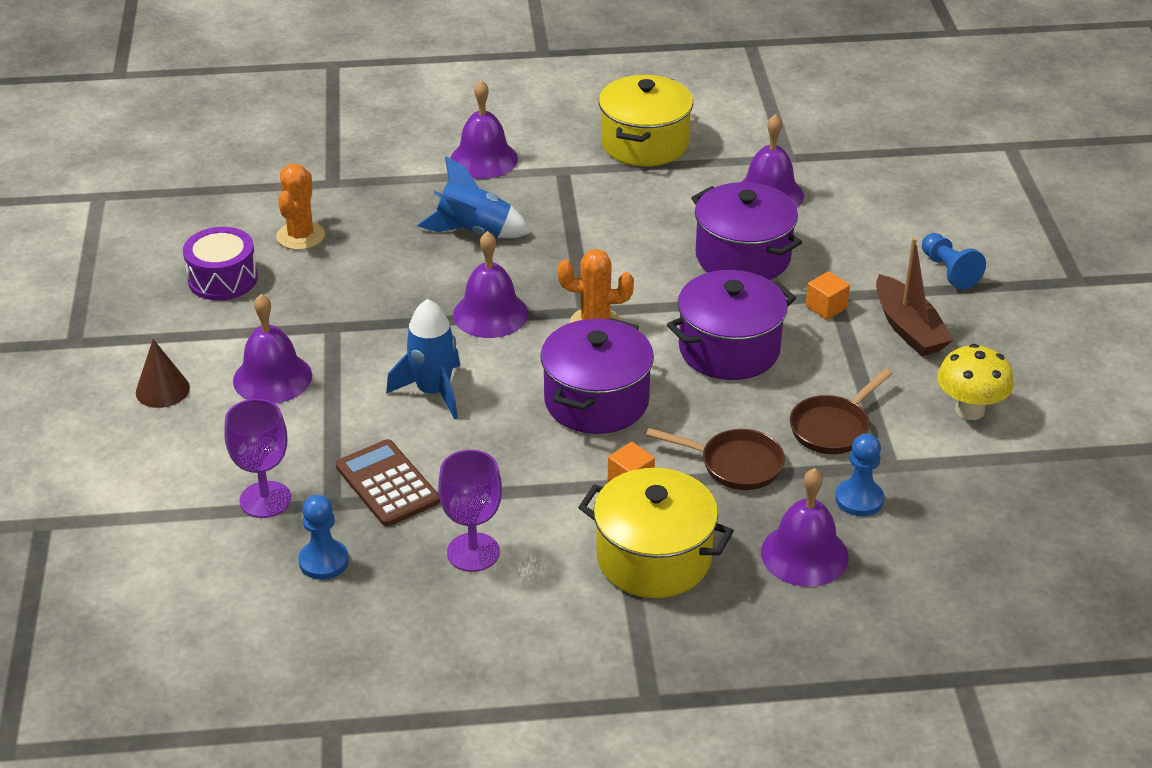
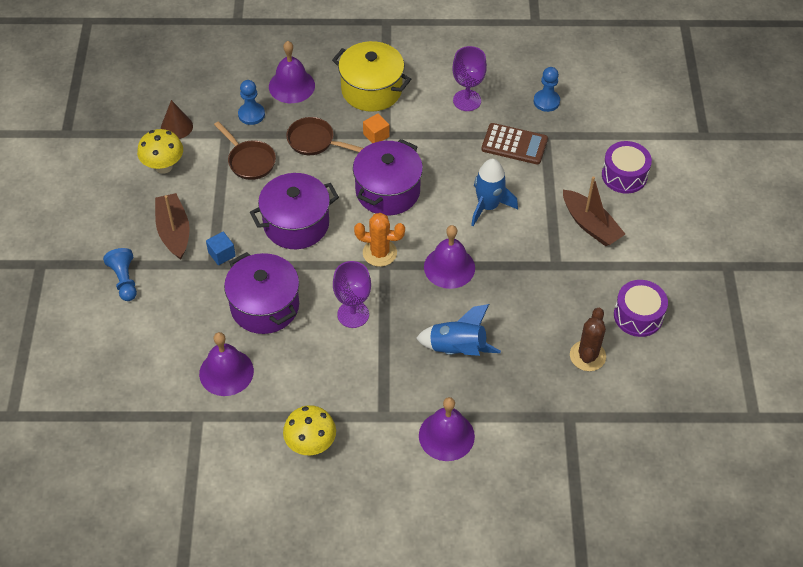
camera: 175 degrees left, 15 degrees up
(162, 390) = (659, 221): brown cone -> brown cone (176, 127)
(203, 450) = (624, 175): none -> purple drum
(265, 499) = (583, 140): purple goblet -> purple goblet (353, 314)
(272, 378) = (590, 225): purple bell -> brown boat
(300, 236) = (587, 356): orange cactus -> brown cactus
(387, 484) = (514, 144): brown calculator -> brown calculator turned 45 degrees counterclockwise
(644, 143) = (311, 444): yellow pot -> yellow mushroom
(826, 307) = (221, 254): orange cube -> blue cube
(833, 428) = (249, 161): brown pan -> brown pan turned 90 degrees clockwise

